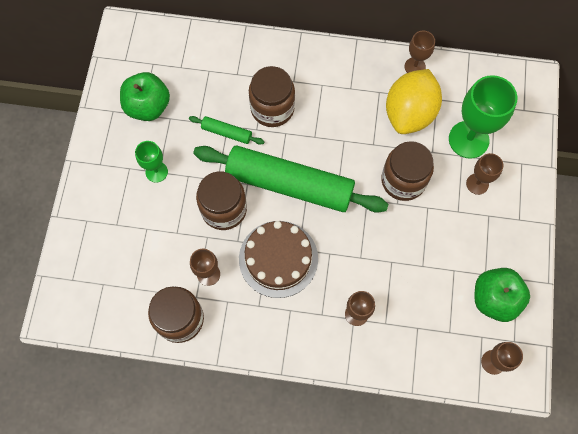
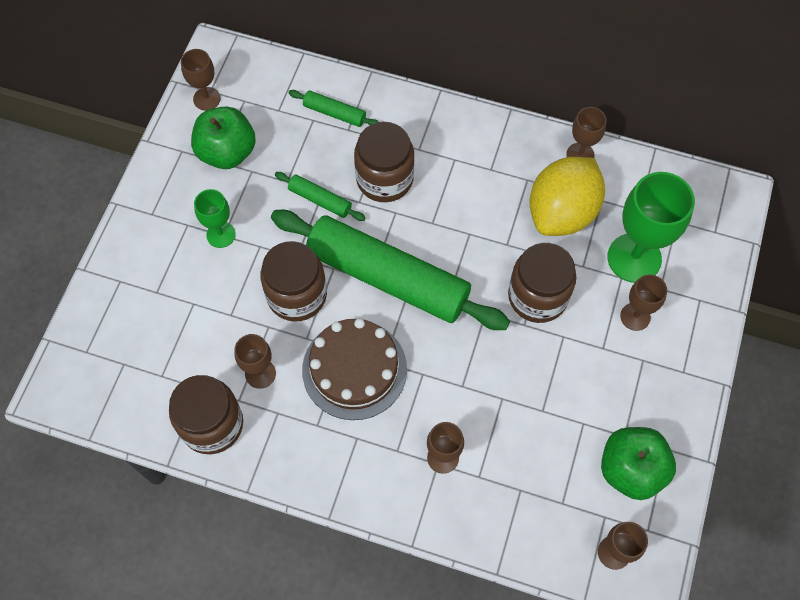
camera: 10 degrees right, 5 degrees down
(123, 67) = (206, 99): none -> brown goblet
(224, 63) = (334, 113): none -> green rolling pin

